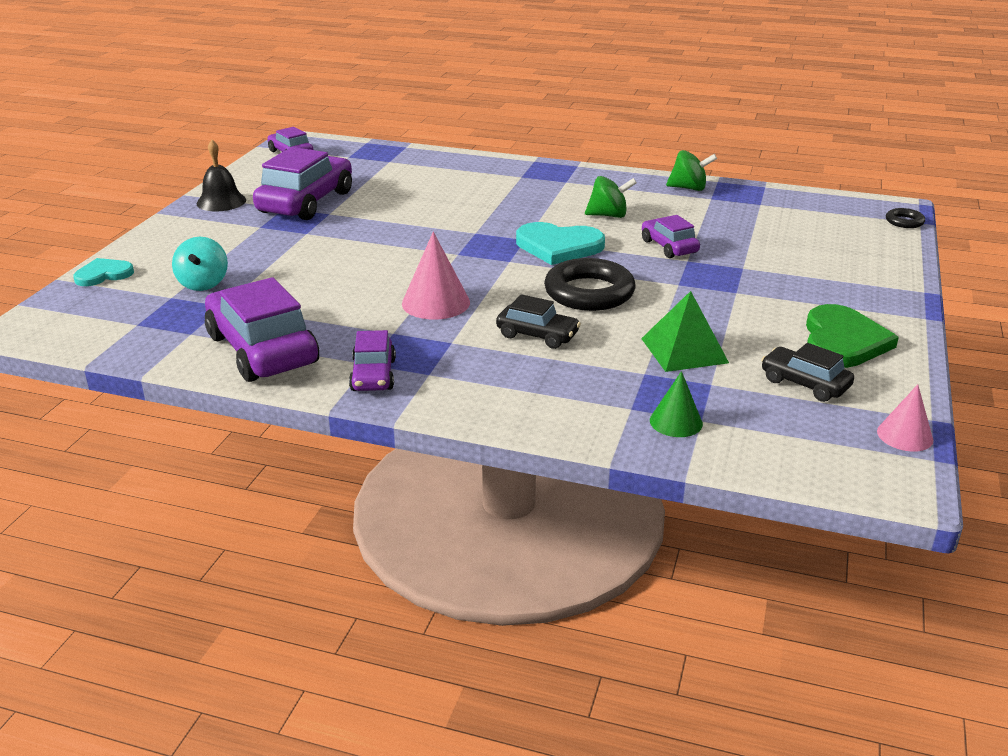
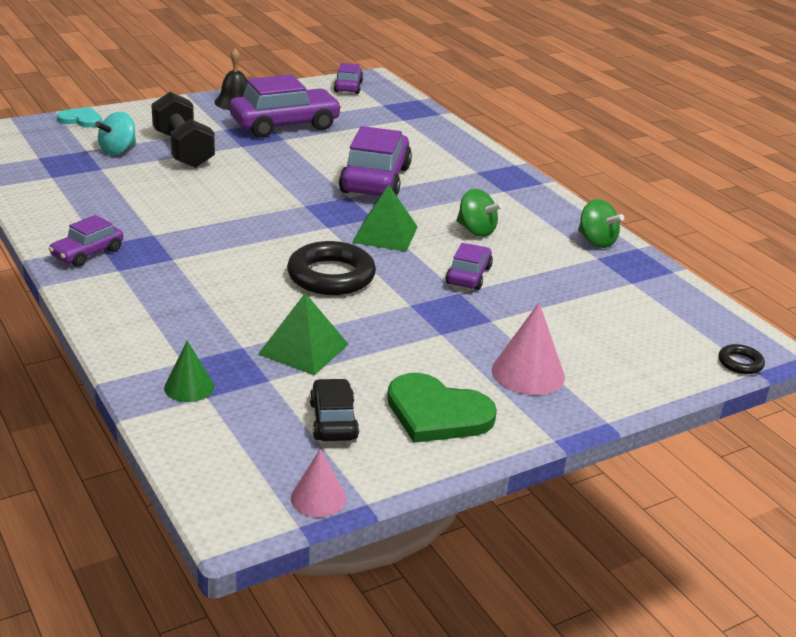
camera: 40 degrees right, 0 degrees up
(262, 350) = (65, 206): purple car -> purple car (375, 180)
(263, 257) = (183, 150): none -> black dumbbell
(436, 303) = (218, 229): pink cone -> pink cone (528, 373)
(537, 335) = (232, 284): black car -> none
(558, 246) = (385, 234): turquoise heart -> green pyramid
(842, 341) = (437, 413): green heart -> green heart turned 60 degrees clockwise

